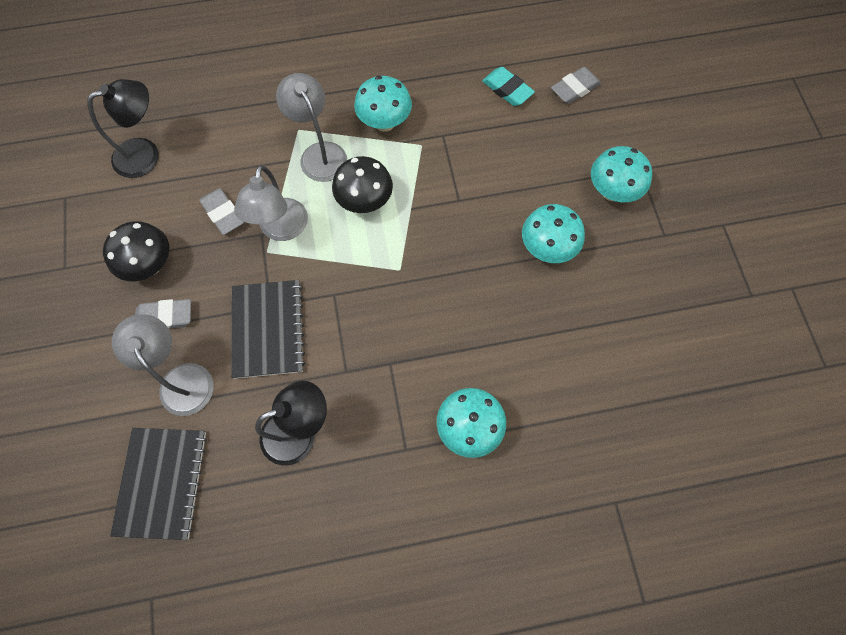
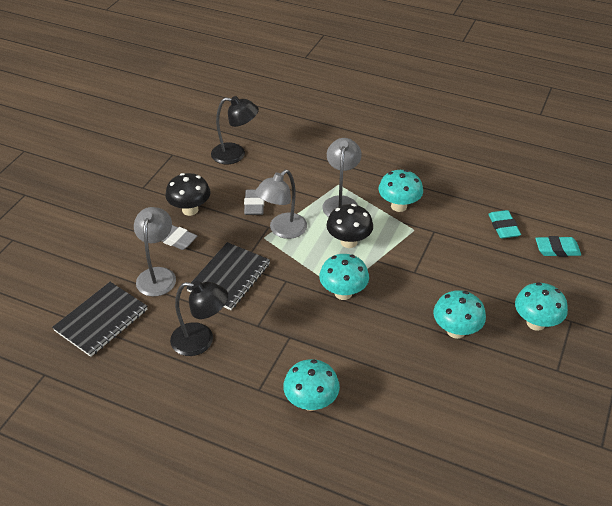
camera: 35 degrees right, 25 degrees down
(406, 272) = (343, 293): none -> turquoise mushroom
(574, 89) = (557, 249): grey eraser -> turquoise eraser

